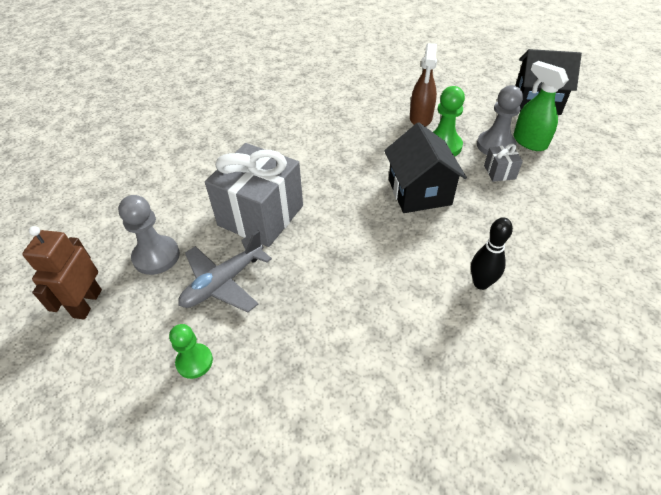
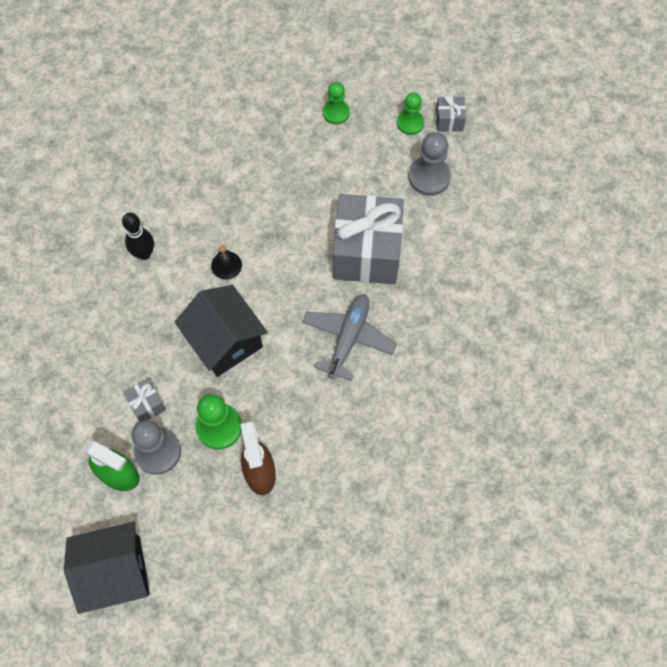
camera: 155 degrees right, 20 degrees up
(87, 303) = (449, 120): brown robot -> grey gift
(127, 316) = (410, 123): none -> green pawn
(223, 282) = (356, 176): grey plane -> grey plane (348, 338)
(396, 246) = (226, 265): none -> black bell

